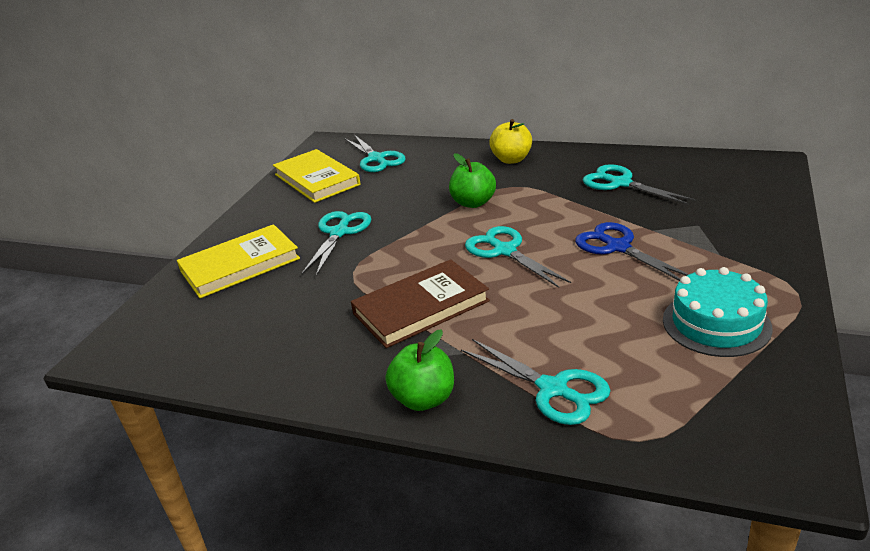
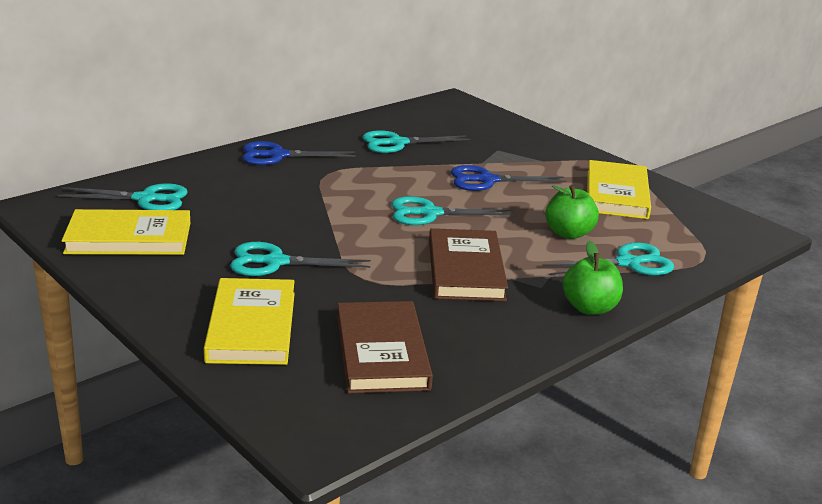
camera: 65 degrees left, 5 degrees down
(246, 326) = (381, 352): none -> brown book
(339, 233) = (275, 262): turquoise scissors -> turquoise scissors turned 45 degrees counterclockwise
(473, 203) = (328, 195): green apple -> green apple (568, 233)
(511, 159) = (277, 155): yellow apple -> blue scissors
(716, 323) = (616, 194): turquoise cake -> yellow book

